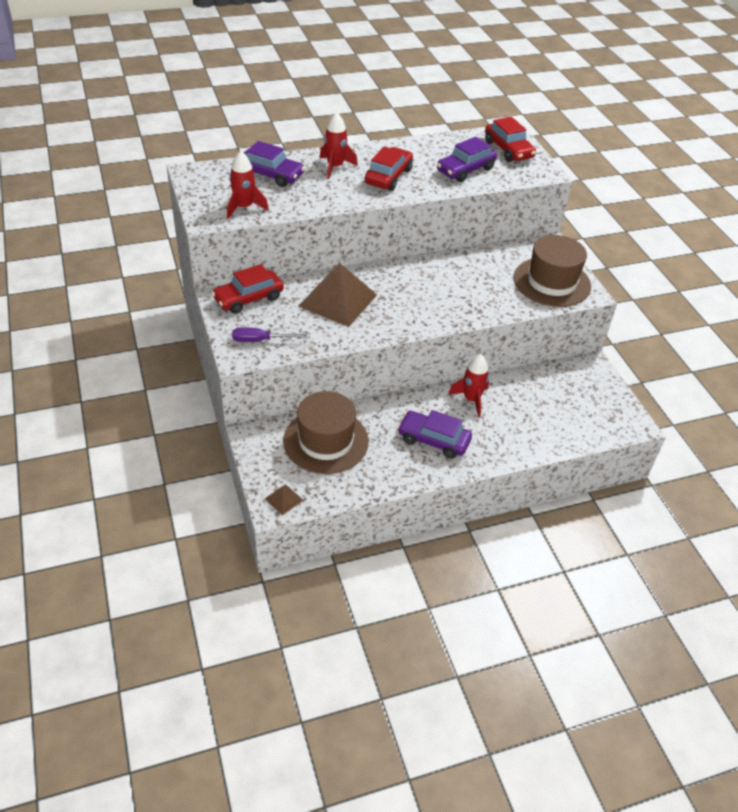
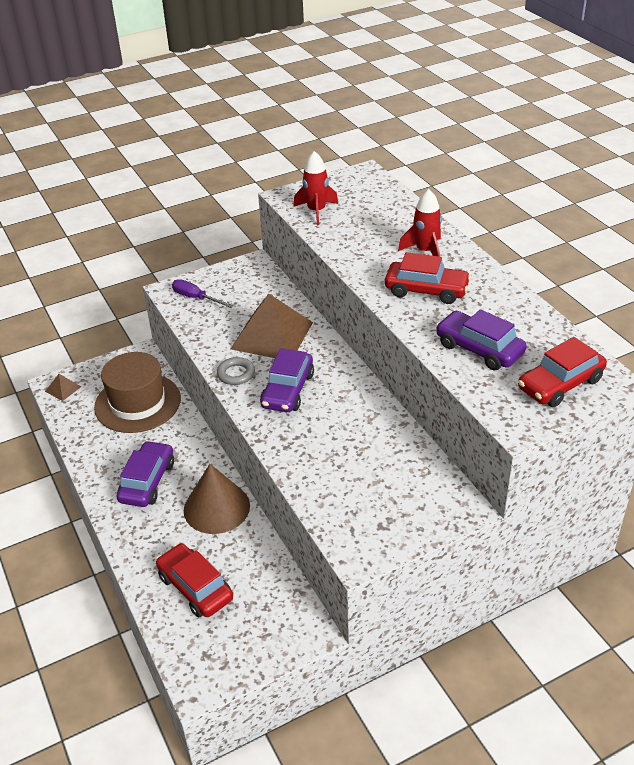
camera: 85 degrees right, 5 degrees down
(248, 298) = (257, 280): red car -> red car (195, 587)
(260, 340) = (196, 298): purple screwdriver -> purple screwdriver turned 45 degrees counterclockwise
(271, 175) = (386, 215): purple car -> purple car (288, 390)
(384, 327) = (236, 374): none -> grey ring
(471, 399) = (216, 507): red rocket -> brown cone
(552, 282) = (370, 513): brown hat -> none

